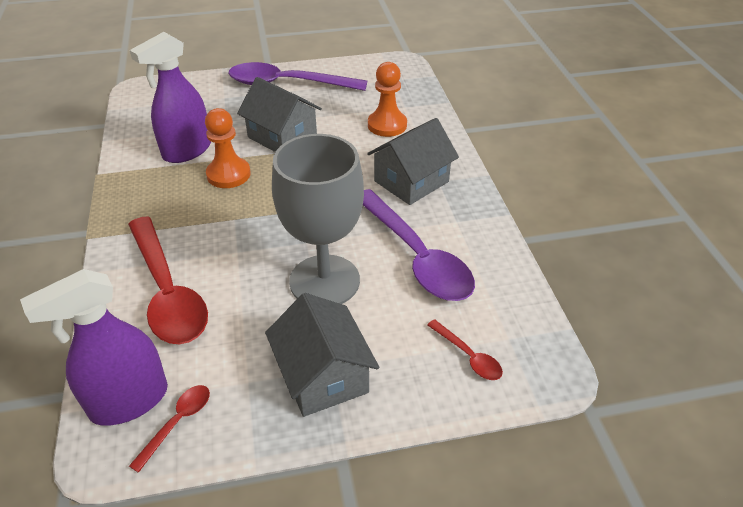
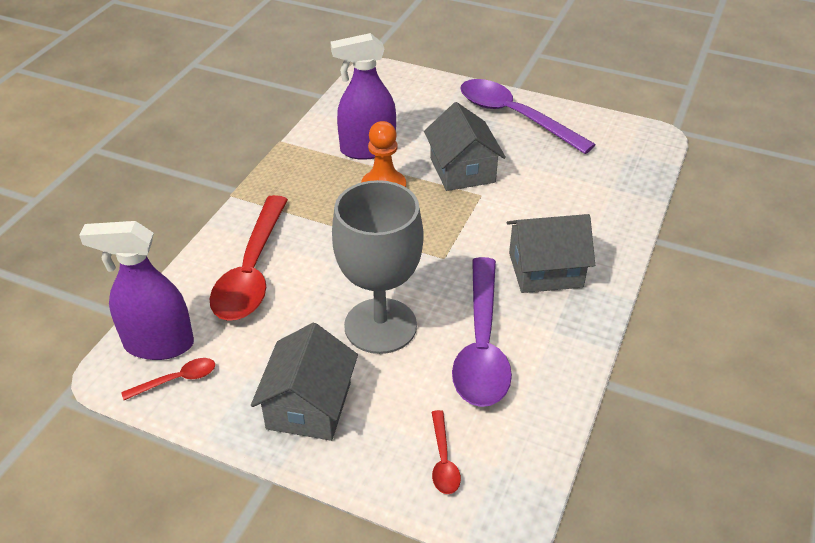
camera: 35 degrees right, 0 degrees up
(387, 125) = (575, 200): orange pawn -> none

